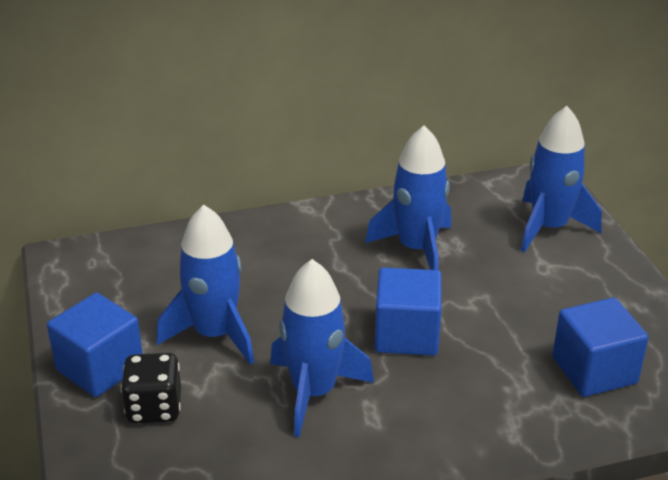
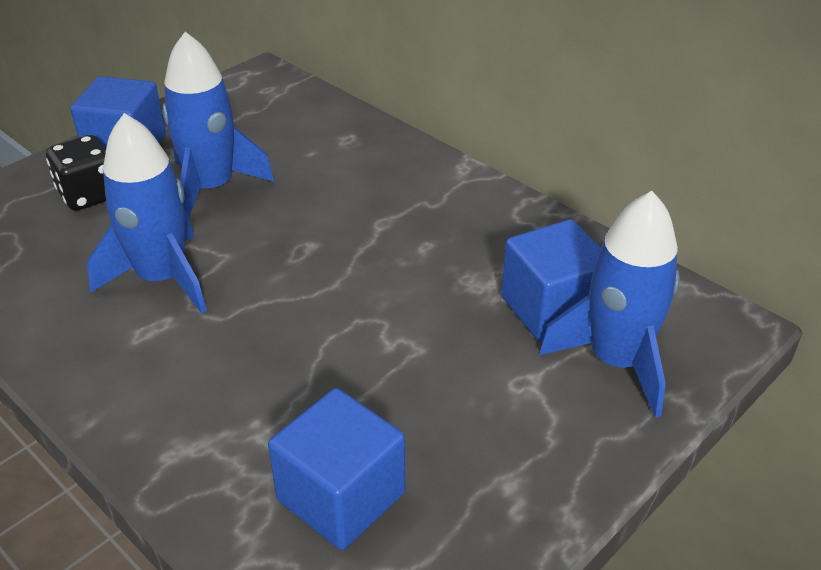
camera: 60 degrees right, 5 degrees up
(407, 334) = (298, 310): blue cube -> blue cube (551, 308)
(417, 249) = (462, 265): blue rocket -> none

